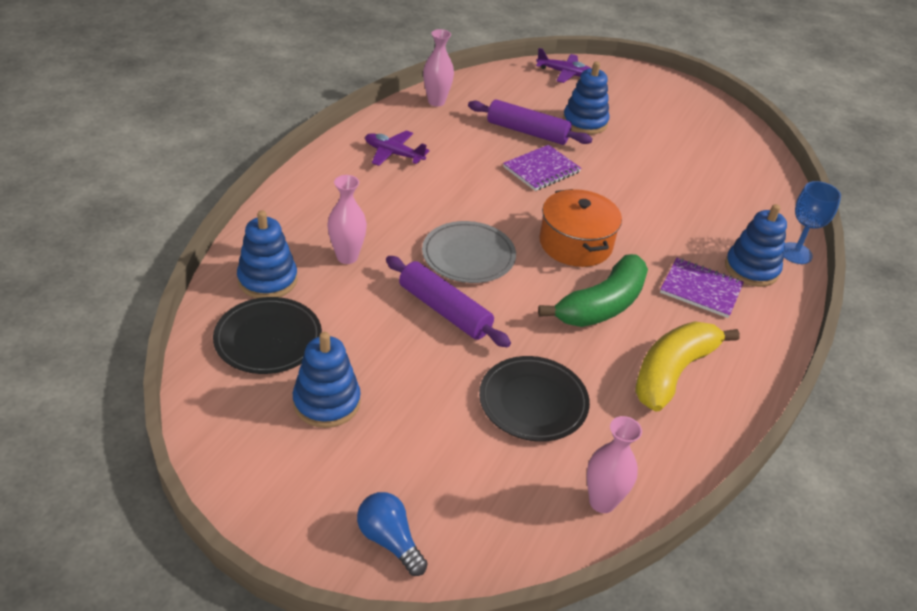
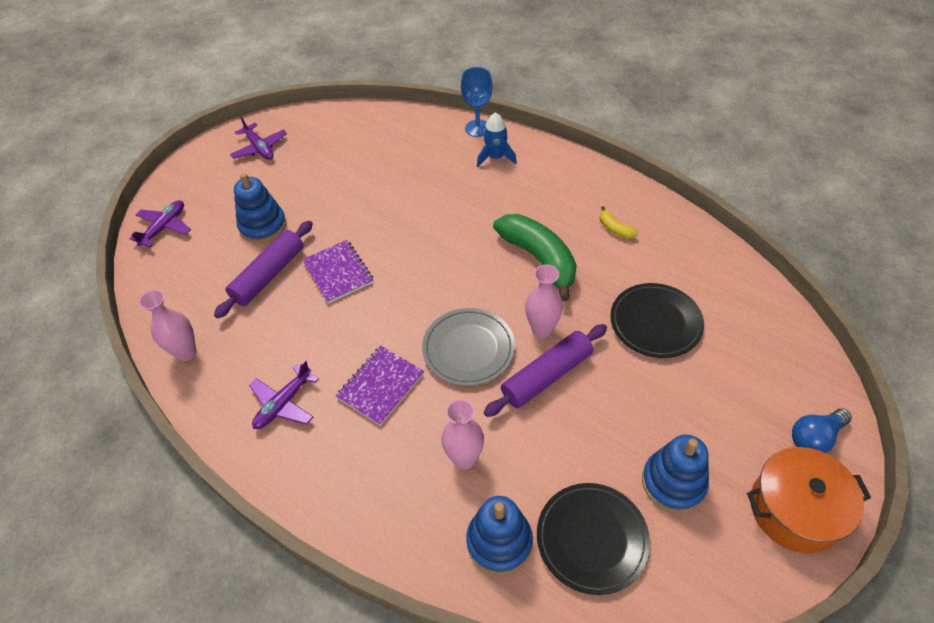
camera: 75 degrees left, 10 degrees up
(575, 244) = (456, 264): orange pot -> orange pot (795, 509)
(602, 502) = (749, 294): pink vase -> pink vase (542, 329)
(672, 372) = (615, 229): yellow banana -> yellow banana, size x0.43
(686, 109) = (260, 148): none -> purple plane
(701, 289) = (519, 192): purple notebook -> purple notebook (380, 386)
(751, 269) = (495, 157): blue stacking toy -> blue rocket

